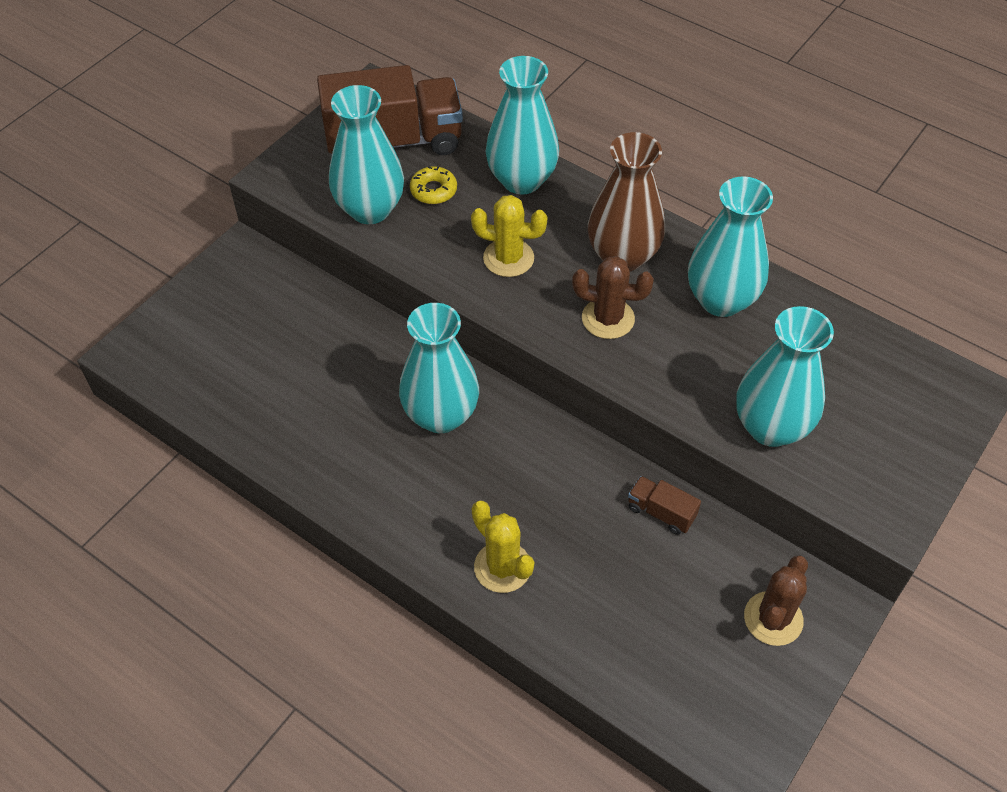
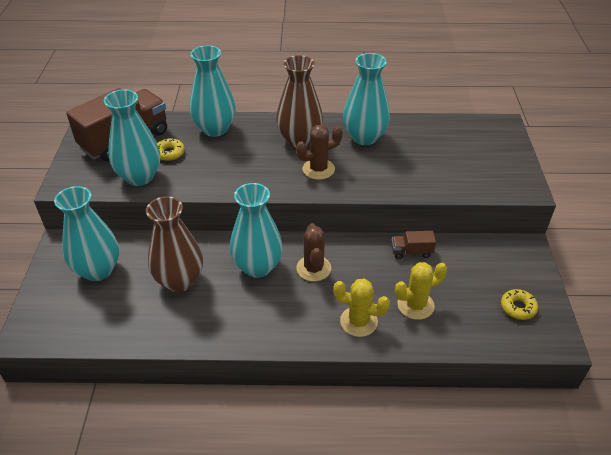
camera: 35 degrees left, 10 degrees down
(335, 380) = (180, 280): none -> brown vase
(508, 258) = (241, 166): yellow cactus -> yellow cactus (415, 305)
(736, 683) = (518, 307): none -> yellow donut
(771, 427) = (439, 178): turquoise vase -> turquoise vase (98, 270)
(773, 618) = (505, 269): brown cactus -> brown cactus (313, 268)

